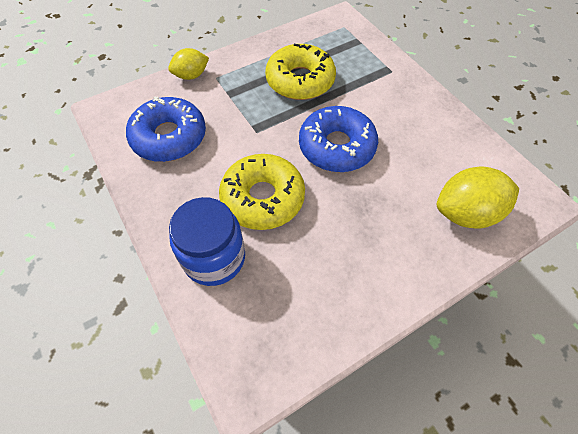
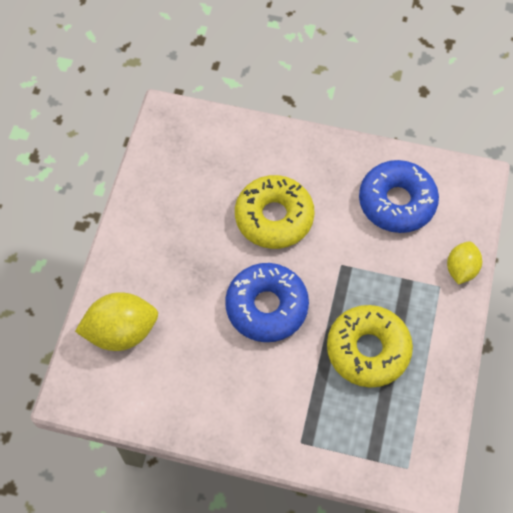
camera: 135 degrees right, 5 degrees up
(214, 258) = (259, 155): blue jar -> none
(466, 213) = (121, 332): yellow lemon -> yellow lemon turned 45 degrees clockwise

